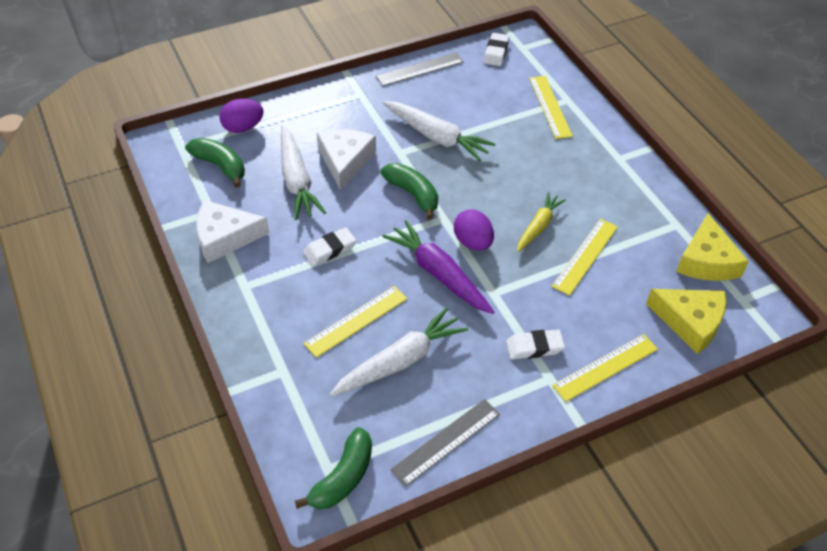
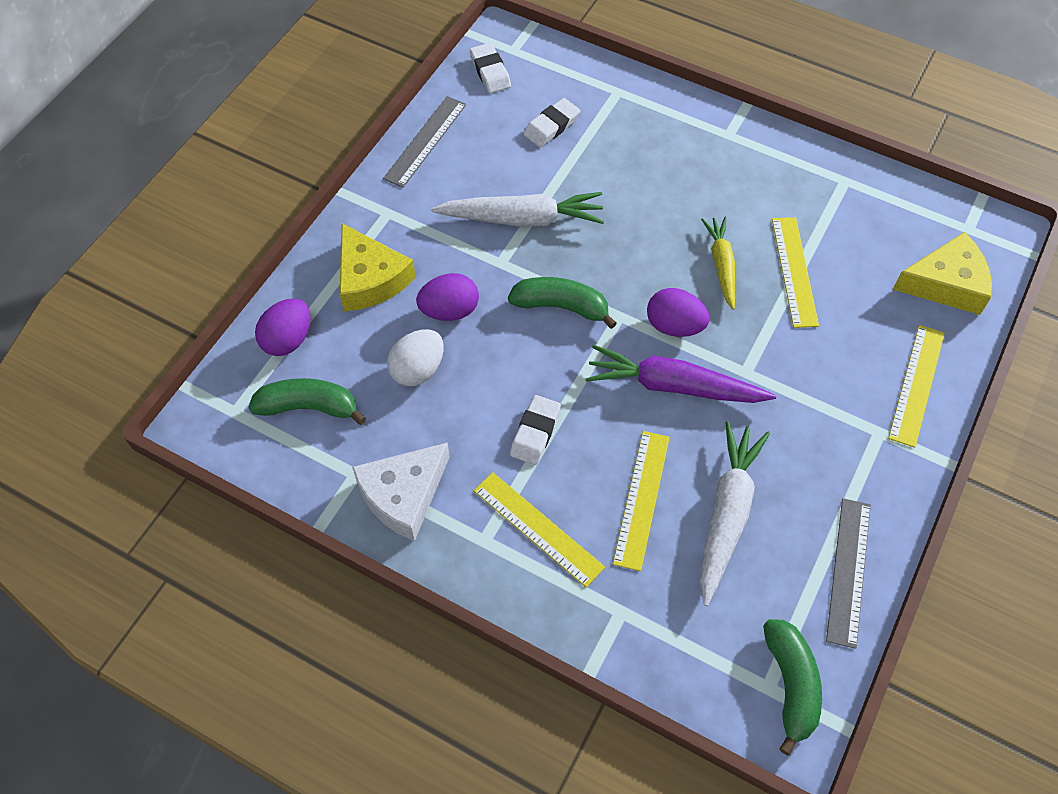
camera: 35 degrees left, 10 degrees up
(297, 180) = (418, 370): white carrot -> white egg
(345, 161) = (449, 311): white cheese -> purple egg
(534, 347) = (836, 407): white eraser -> white eraser (551, 126)
(550, 106) = (607, 110): yellow ruler -> yellow ruler (538, 528)
(706, 261) = (904, 205): yellow cheese -> yellow cheese (370, 279)

